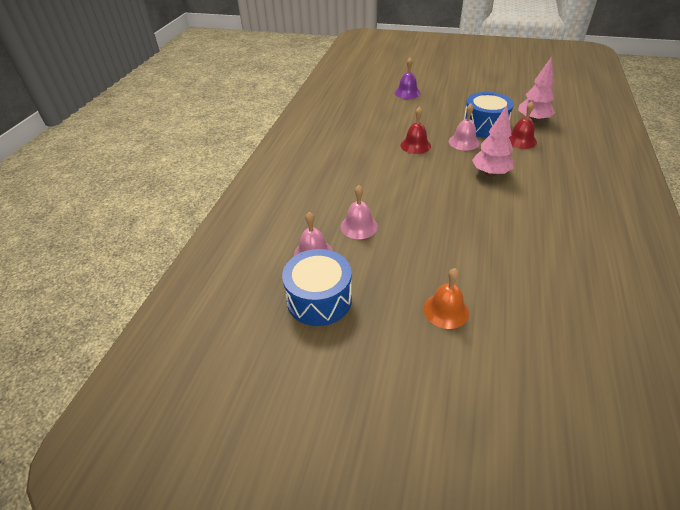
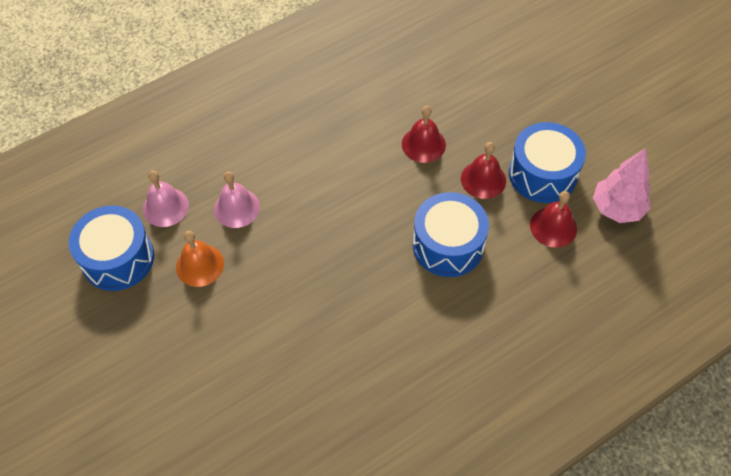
camera: 40 degrees right, 15 degrees up
(407, 93) = (527, 51): purple bell -> none
(446, 310) = (197, 355): orange bell -> orange bell (200, 265)
(464, 142) = (483, 179): pink bell -> red bell
(490, 173) = (448, 245): pink tree -> blue drum

